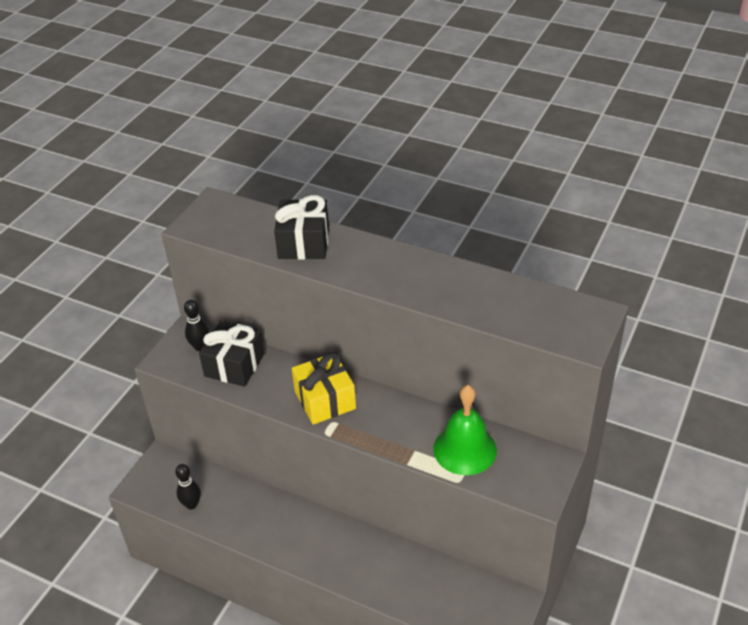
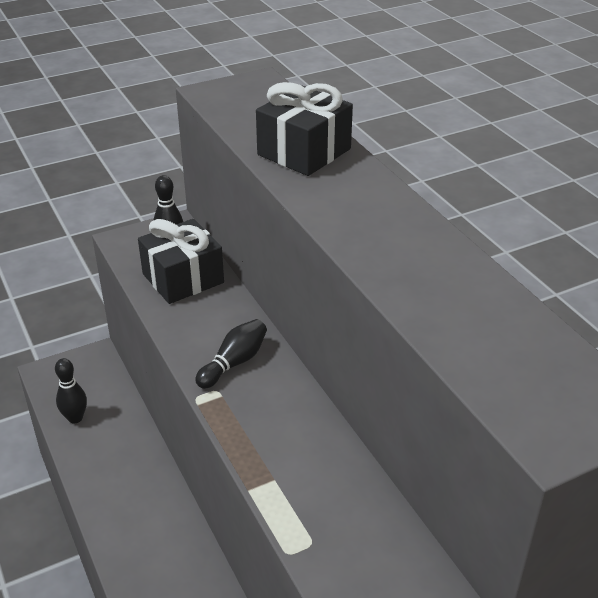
camera: 35 degrees right, 5 degrees down
(325, 400) = (234, 363): yellow gift -> black bowling pin
(464, 449) = (336, 517): green bell -> none

